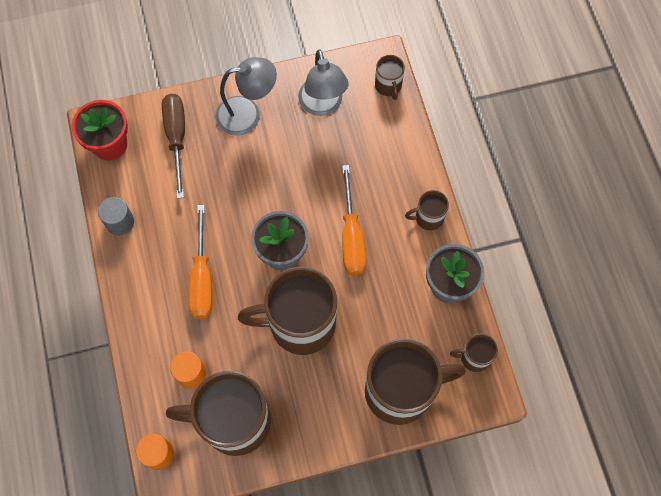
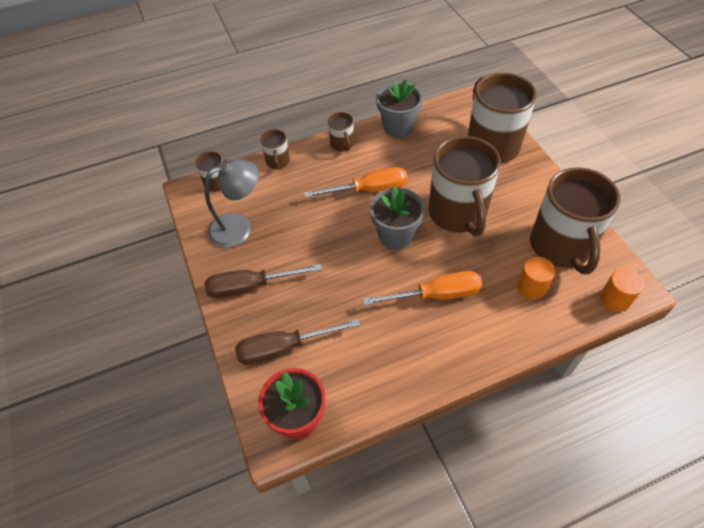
camera: 95 degrees left, 15 degrees down
(120, 222) = (392, 385): grey cylinder -> none
(248, 114) = (251, 286): grey lamp -> brown screwdriver
(474, 357) = (451, 109): brown mug -> brown mug (278, 162)

